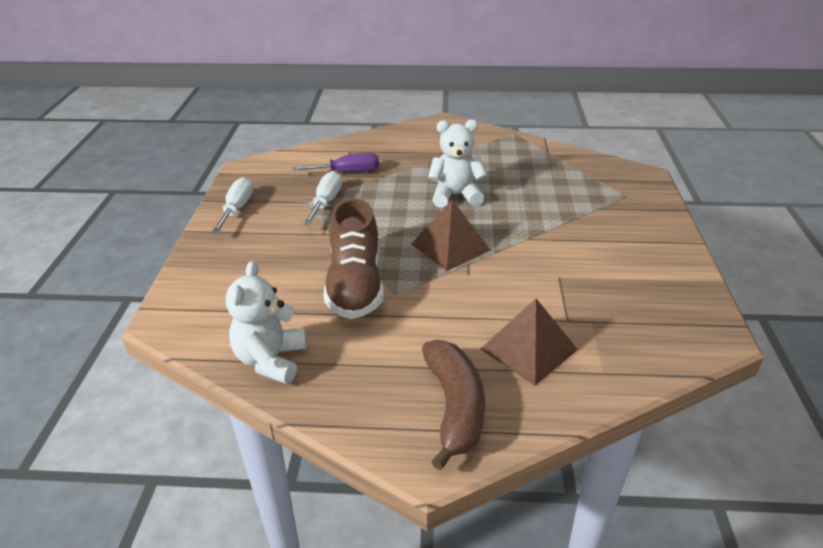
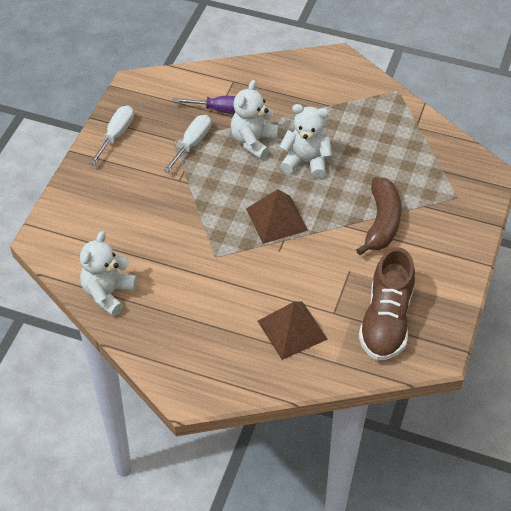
camera: 15 degrees right, 15 degrees up
(355, 285) = (187, 241): brown shoe -> brown shoe (386, 320)
(392, 190) = (253, 142): none -> white teddy bear
(455, 407) = (219, 362): brown banana -> brown banana (382, 222)

